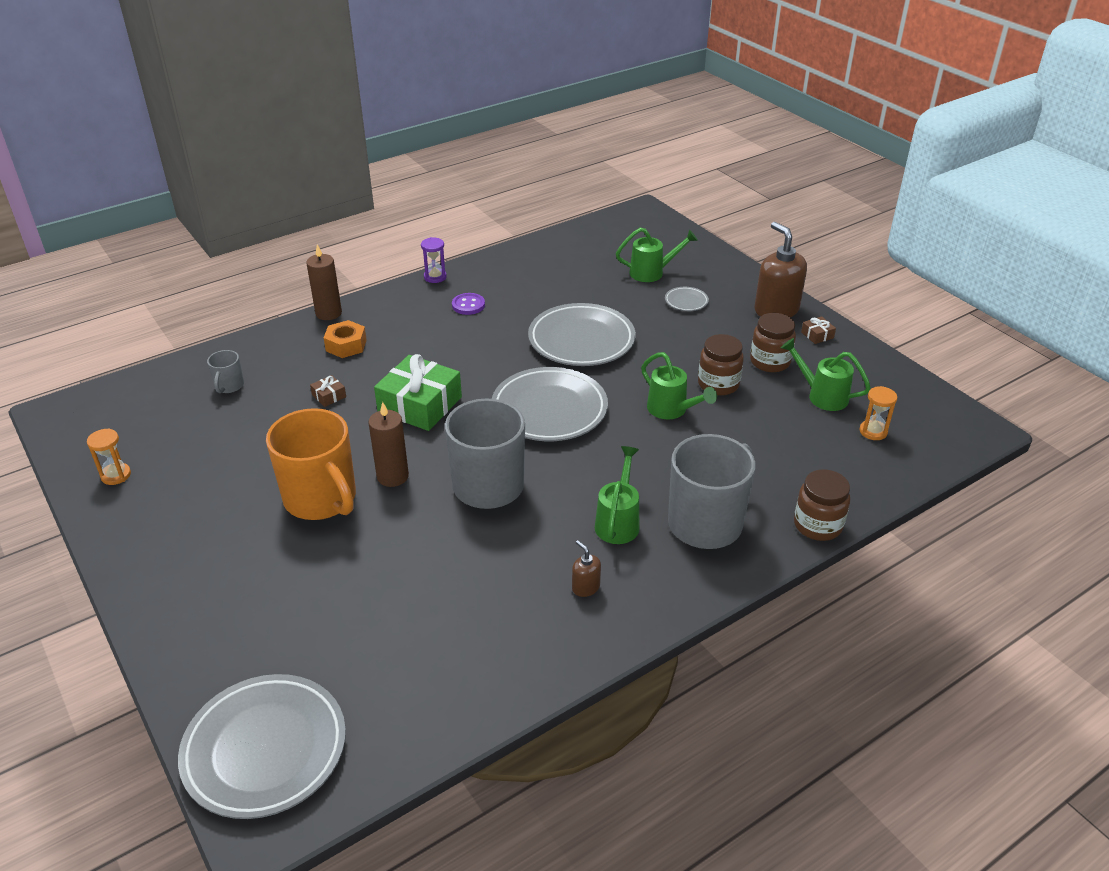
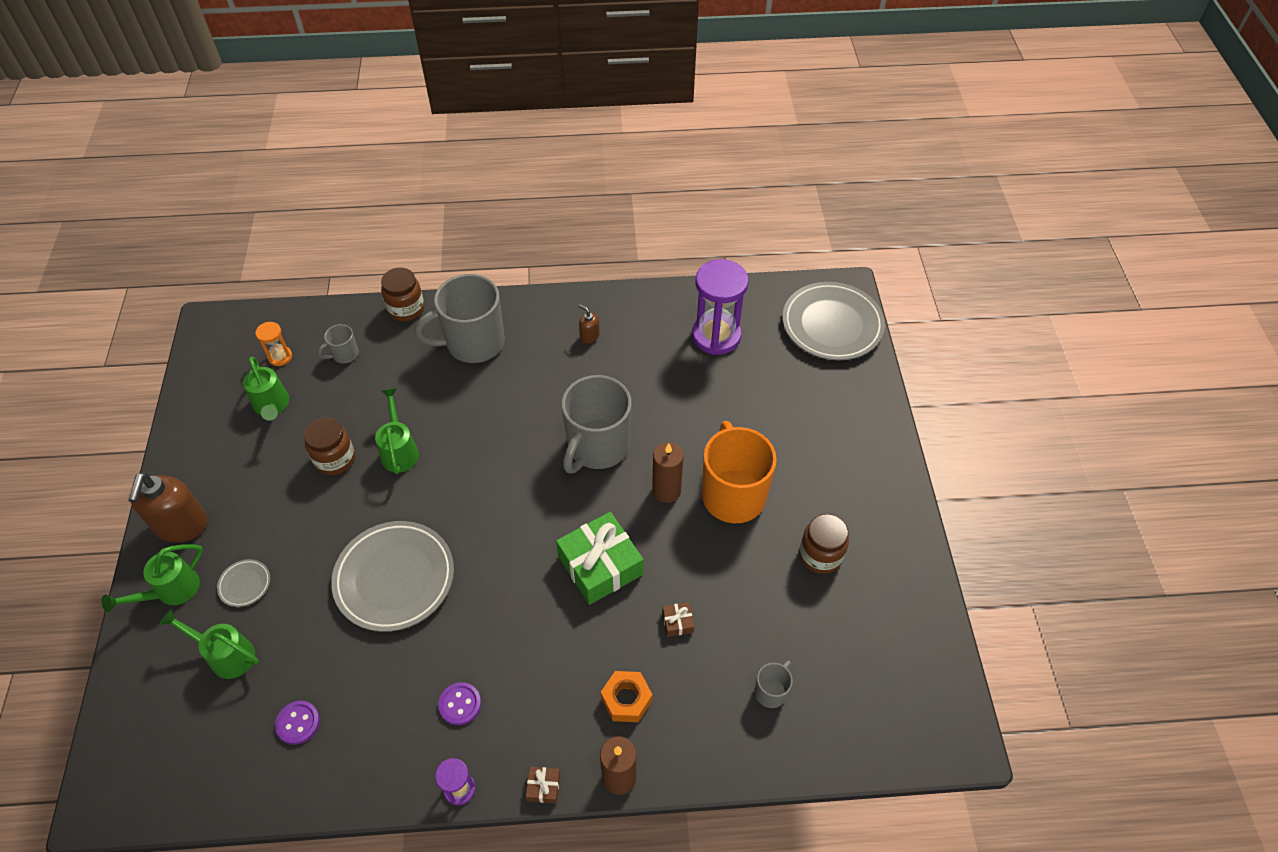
camera: 150 degrees left, 15 degrees up
(116, 475) = (902, 608): orange hourglass -> none
(426, 658) = (716, 336): none -> purple hourglass
(549, 410) = (495, 501): grey plate -> none
(568, 266) = (298, 723): none -> purple button
(585, 587) = (589, 336): brown soap dispenser -> brown soap dispenser turned 135 degrees clockwise
(618, 522) = (530, 371): green watering can -> green watering can (171, 591)
(770, 362) = (266, 462): brown jar -> brown jar (820, 555)
(817, 335) = (190, 473): brown gift -> brown gift (543, 787)
(819, 458) = (344, 354): none -> grey mug

